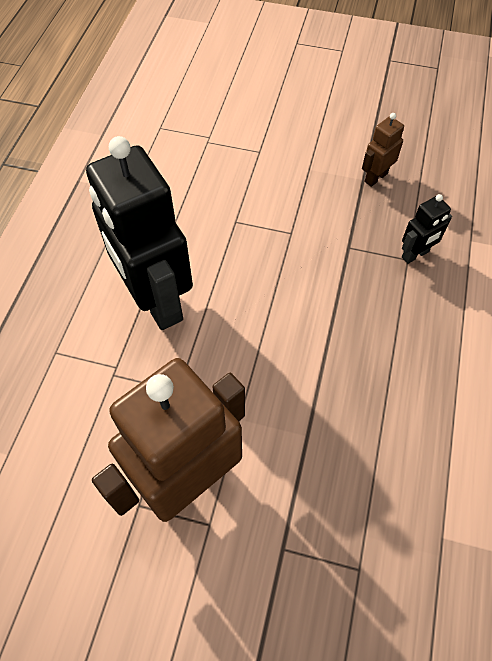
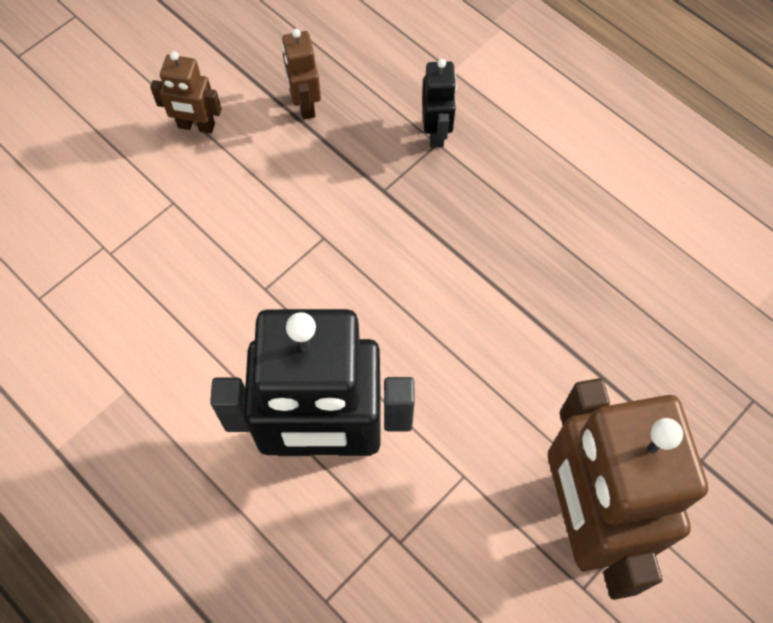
camera: 60 degrees left, 5 degrees up
(317, 136) = (196, 126): none -> brown robot

